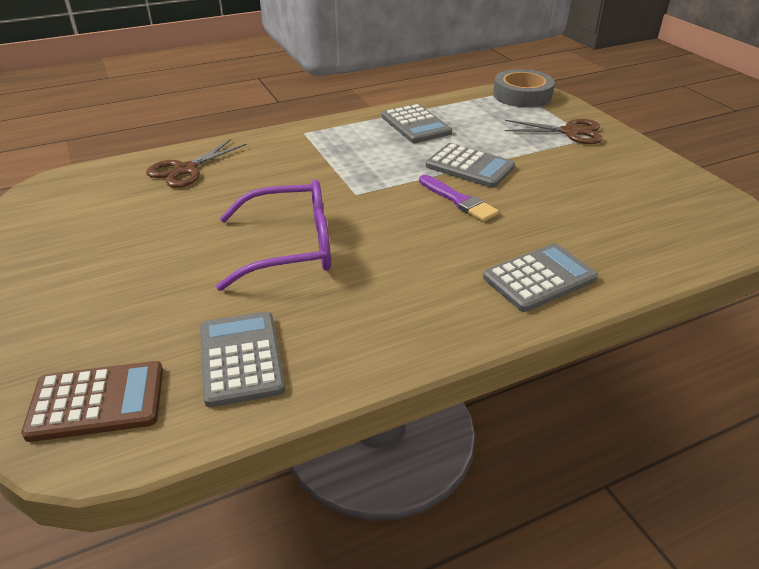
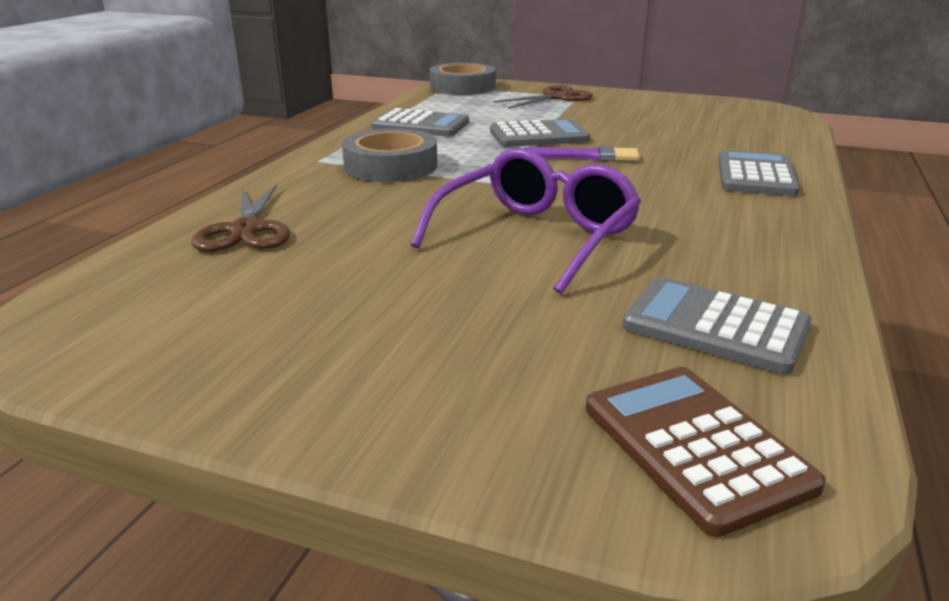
camera: 45 degrees left, 10 degrees down
(97, 402) = (695, 446): brown calculator -> brown calculator turned 60 degrees counterclockwise
(329, 154) = (391, 166): none -> grey tape

